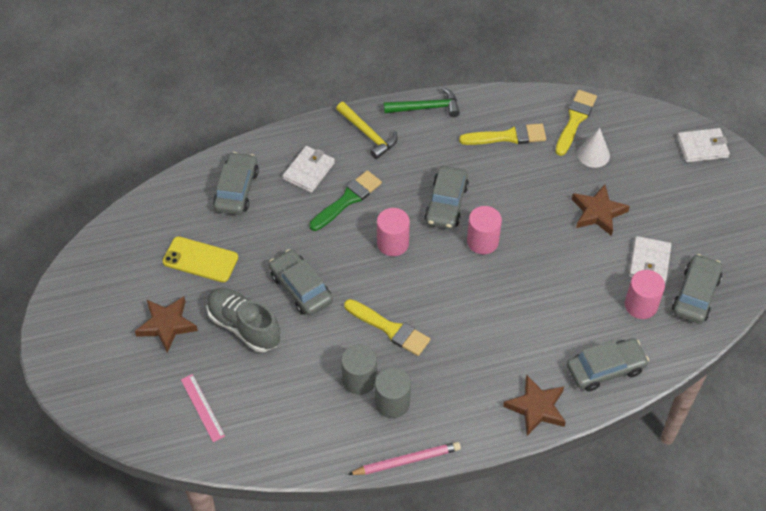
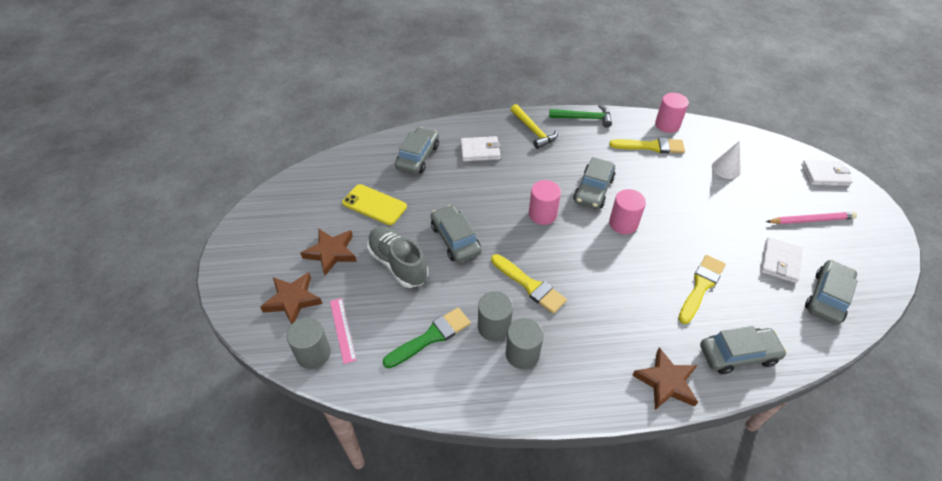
camera: 10 degrees right, 5 degrees down
(179, 436) = (313, 353): none -> grey cylinder
(309, 171) = (480, 151): white wallet -> white wallet turned 45 degrees clockwise
(347, 199) = (508, 176): green brush -> green brush (431, 337)
(407, 460) = (529, 415): pink pencil -> pink pencil (811, 220)
(575, 120) = (710, 141): yellow brush -> yellow brush (701, 286)
(598, 212) = (730, 214): brown star -> brown star (292, 300)
(641, 305) = (772, 299): pink cylinder -> pink cylinder (667, 125)

